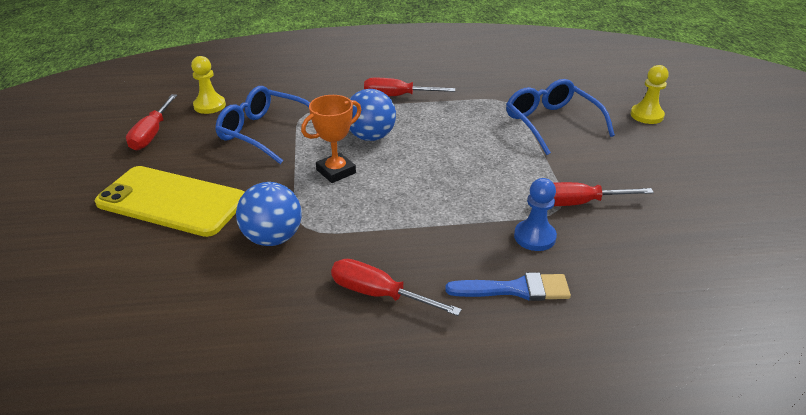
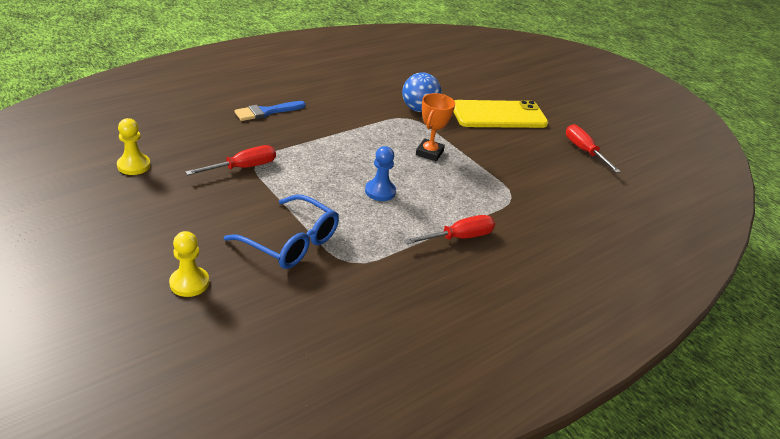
camera: 145 degrees right, 0 degrees up
(209, 105) = (590, 184): yellow pawn -> yellow pawn (134, 165)
(265, 132) = (515, 170): blue glasses -> none
(371, 137) = (436, 186): blue ball -> none
(379, 294) = (337, 97): red screwdriver -> none
(534, 237) = (266, 139): blue pawn -> blue pawn (380, 191)

